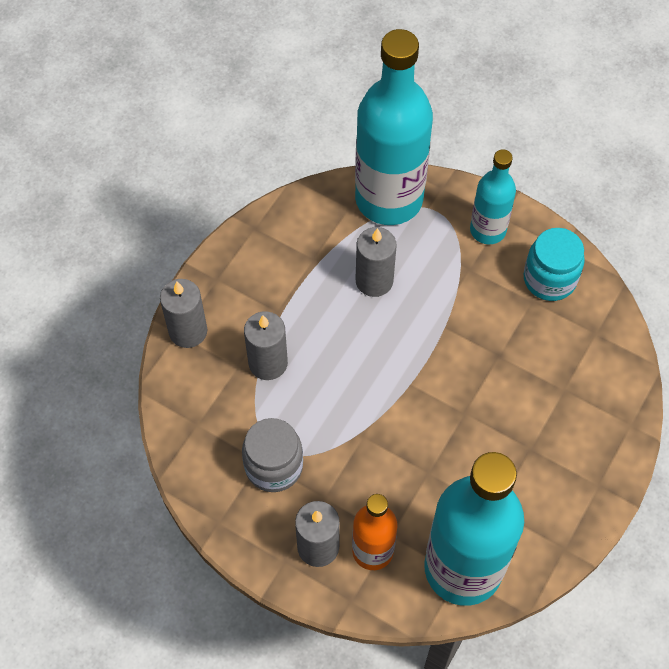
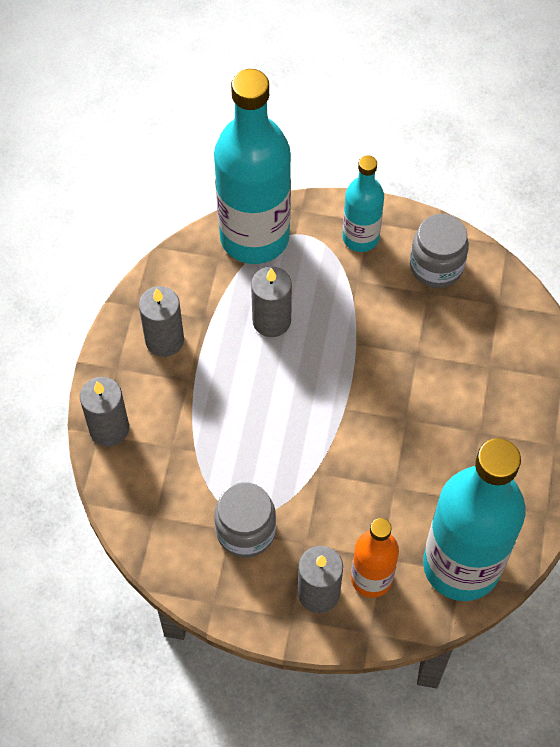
camera: 20 degrees left, 0 degrees up
(268, 363) = (200, 433): grey candle -> grey candle (164, 340)
(549, 279) = (436, 266): turquoise jar -> grey jar

